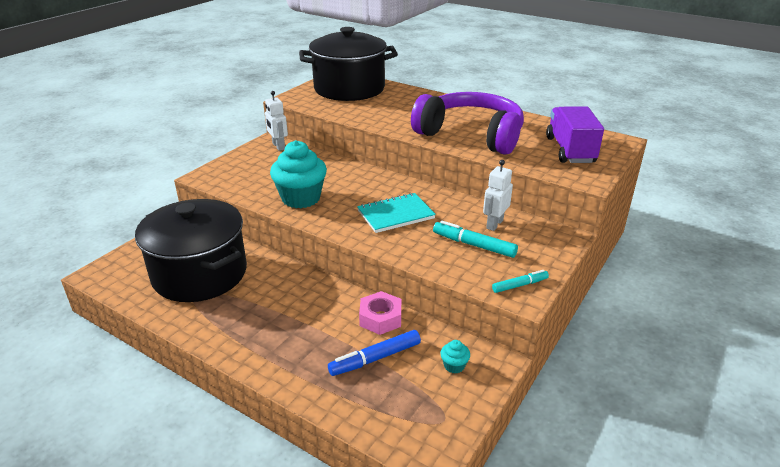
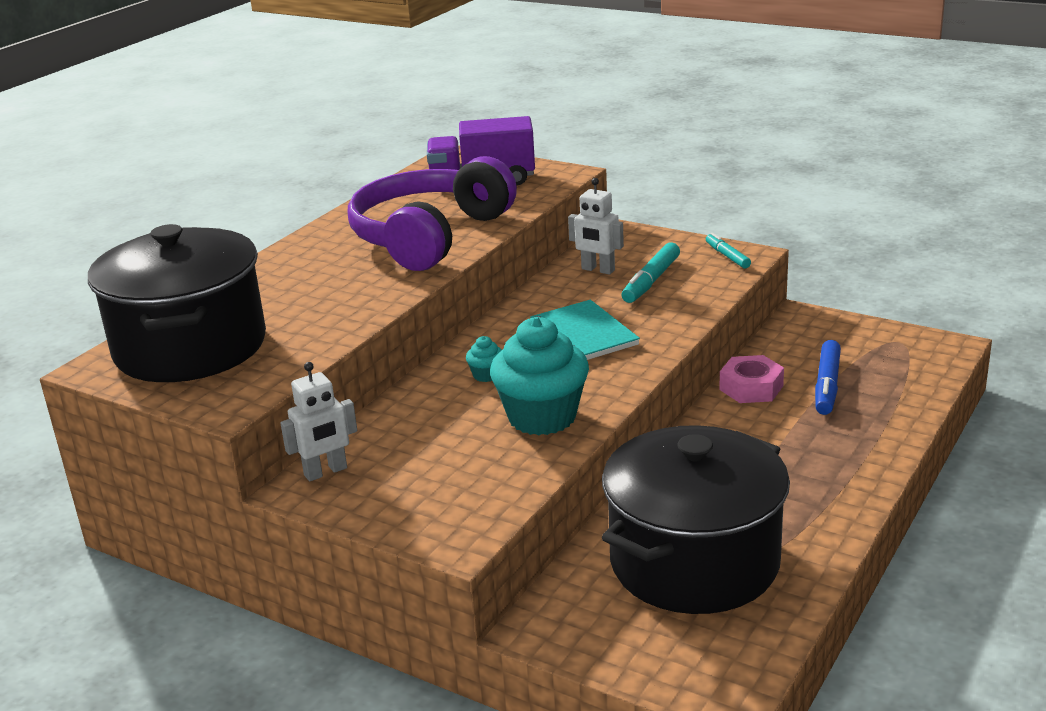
camera: 90 degrees left, 5 degrees down
(375, 358) = (827, 385): blue marker -> blue marker turned 45 degrees clockwise
(454, 366) = (817, 338): turquoise cupcake -> turquoise cupcake (486, 375)

